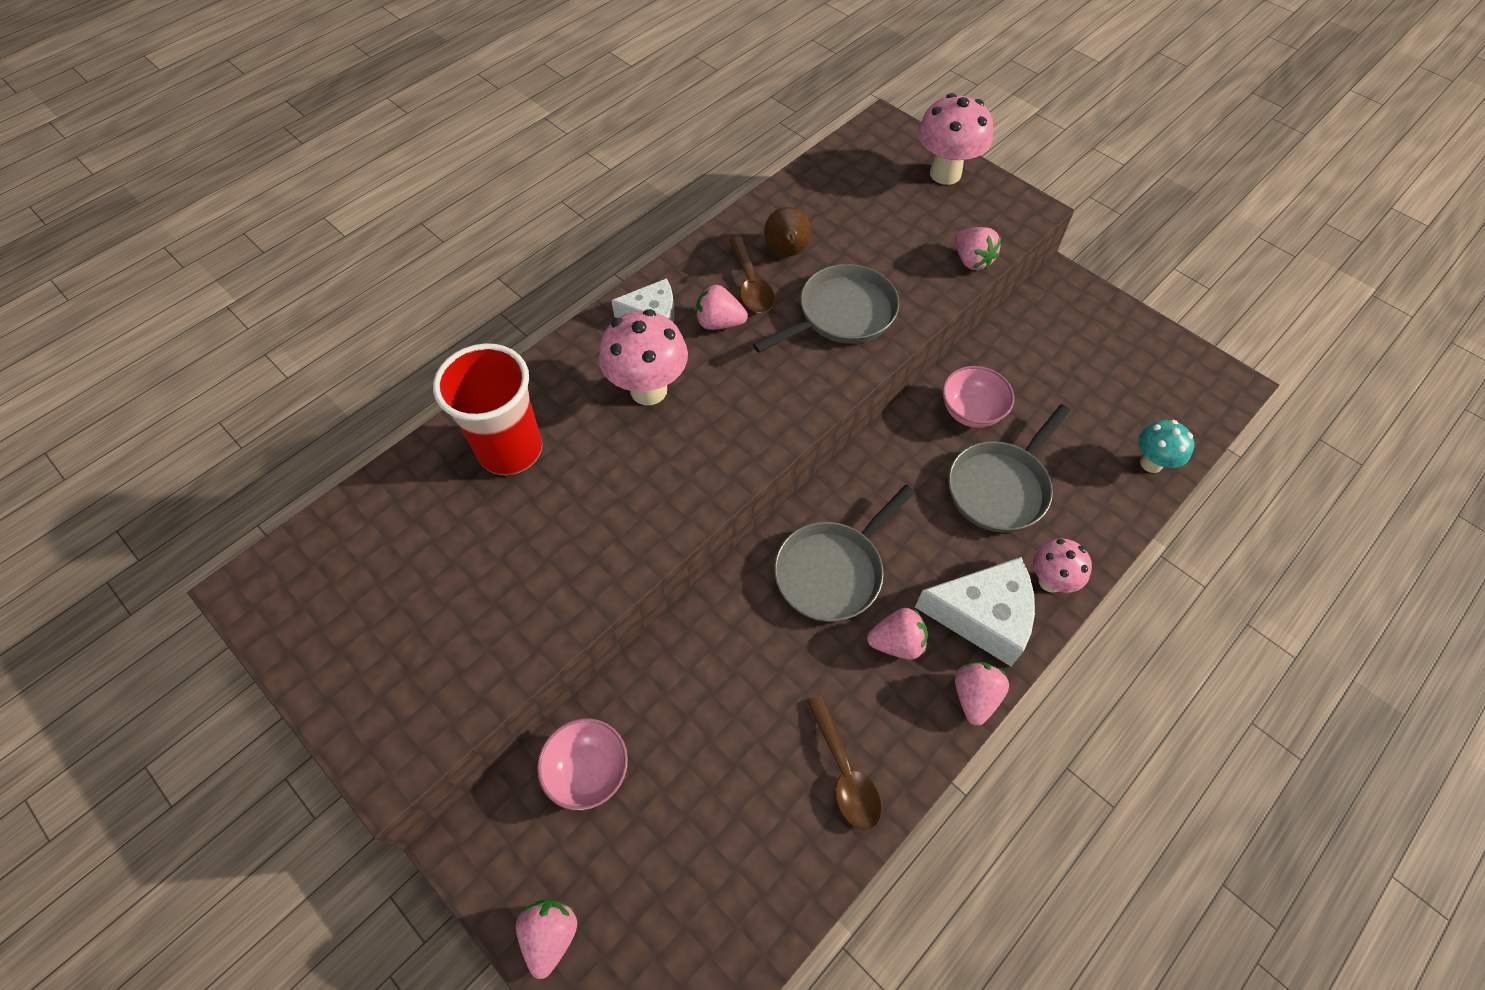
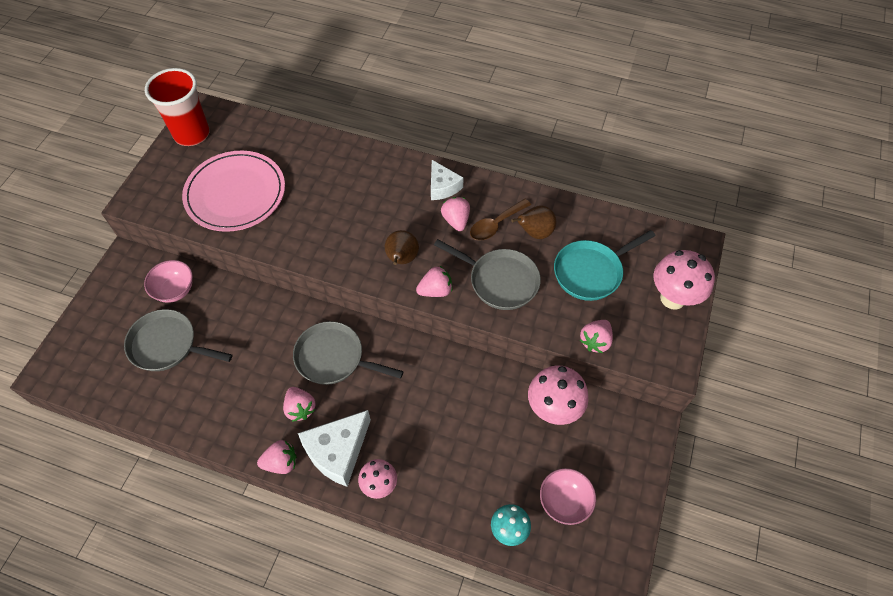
camera: 65 degrees right, 0 degrees up
(486, 586) = (235, 193): none -> pink plate
(510, 450) = (318, 166): red cup -> red cup (192, 134)
(550, 935) = (93, 310): pink strawberry -> pink strawberry (435, 290)
(648, 390) = (388, 207): pink mushroom -> pink mushroom (553, 409)
(749, 405) = (402, 259): none -> brown pear
(844, 772) = (212, 408): brown spoon -> none
(874, 225) = (591, 272): none -> turquoise pan
(971, 411) = (492, 397): pink bowl -> pink bowl (564, 501)
(983, 616) = (337, 451): white cheese -> white cheese turned 60 degrees clockwise
(1001, 487) = (439, 434): grey pan -> grey pan (168, 345)

